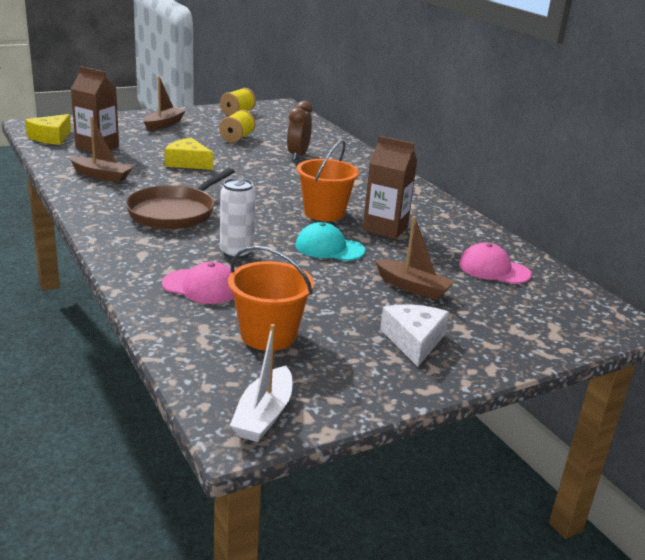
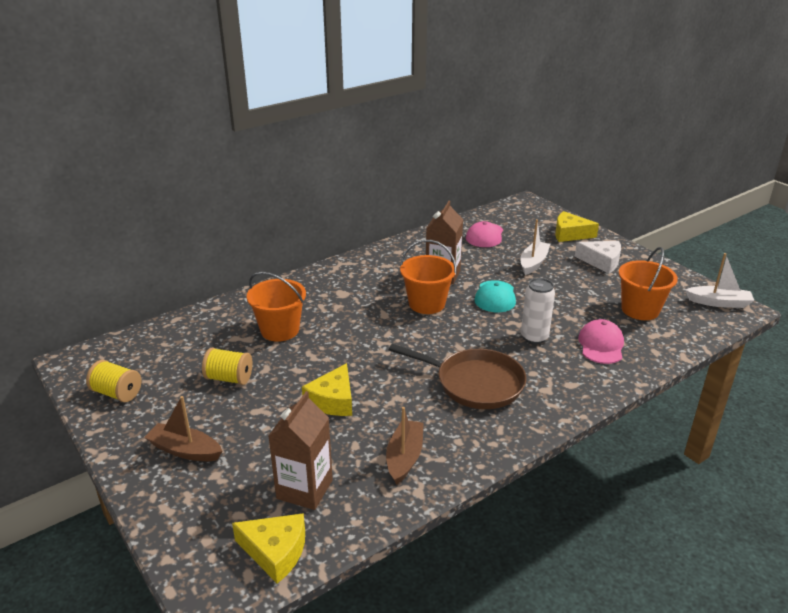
camera: 95 degrees left, 5 degrees up
(298, 155) = (280, 330): brown clock -> orange bucket
(412, 287) = (533, 263): brown boat -> white boat
(413, 341) = (601, 261): white cheese -> white cheese turned 150 degrees counterclockwise
(508, 336) = (570, 234): none -> yellow cheese

